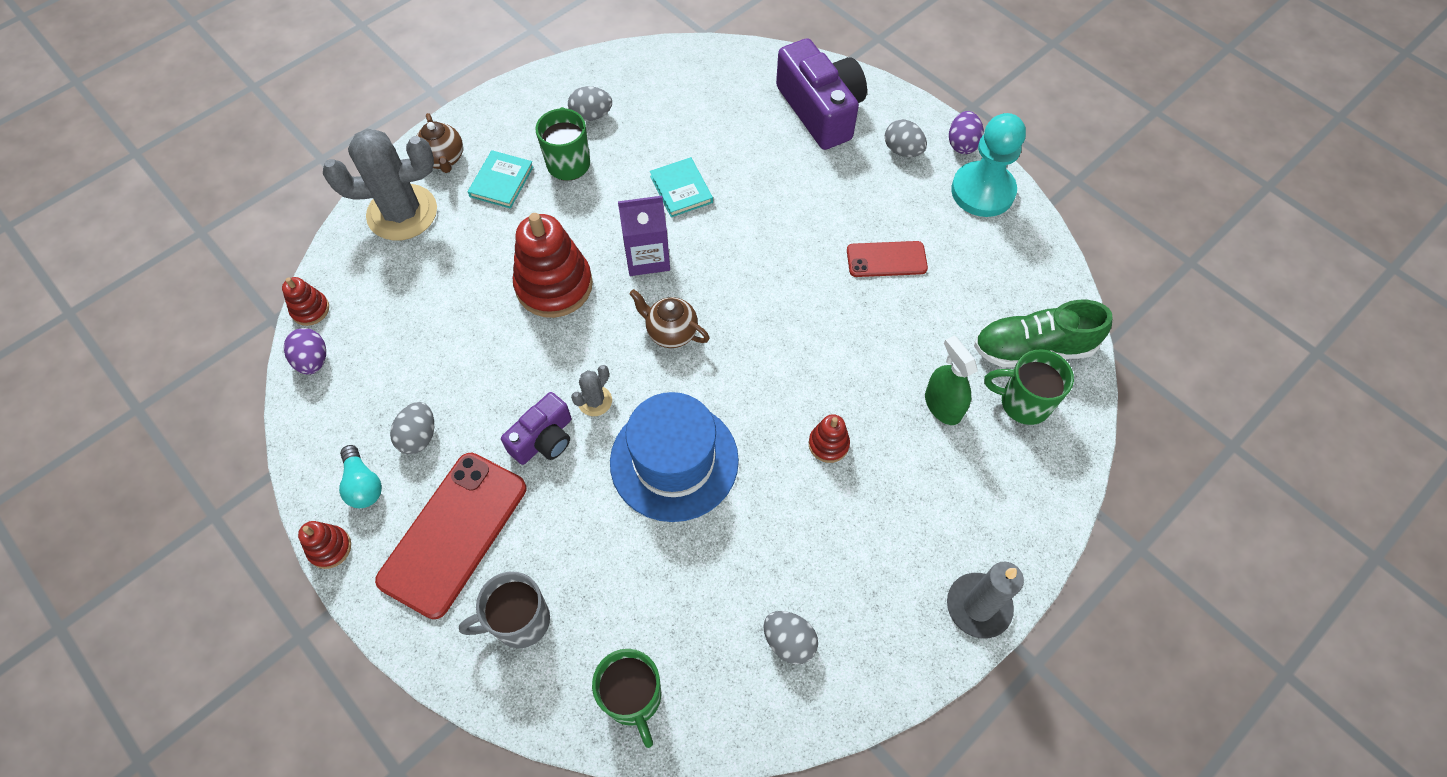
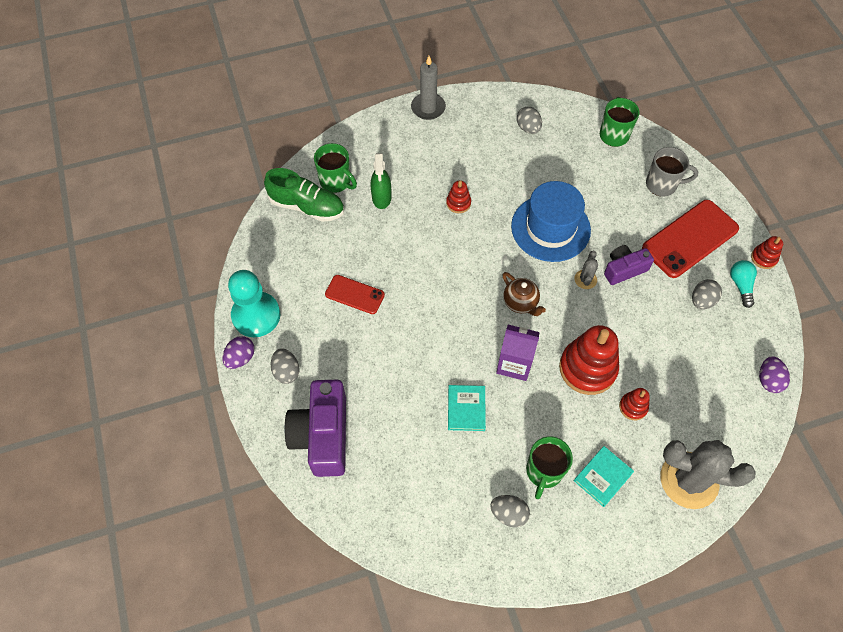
camera: 155 degrees left, 0 degrees up
(310, 310) = (768, 421): red stacking toy -> red stacking toy (633, 407)
(444, 159) = (645, 521): brown teapot -> none
(595, 401) = (585, 279): grey cactus -> grey cactus turned 45 degrees counterclockwise

